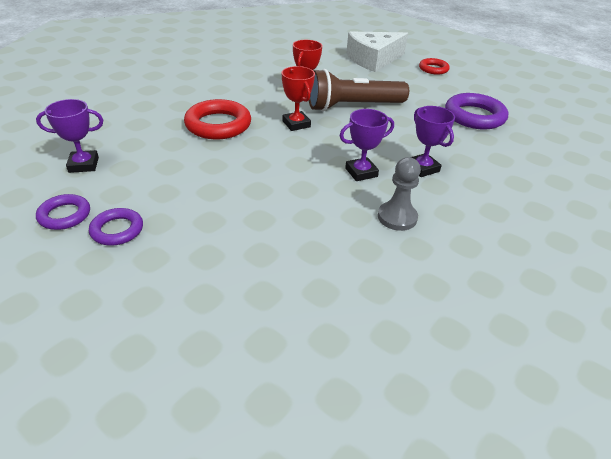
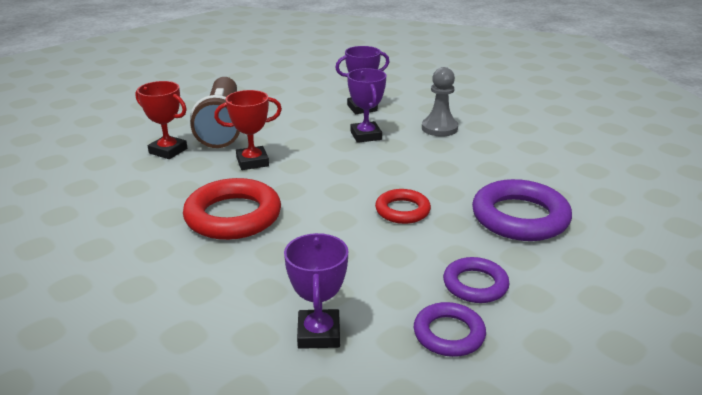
camera: 80 degrees left, 10 degrees down
(373, 59) = (96, 101): white cheese -> none
(433, 69) = (150, 74): red ring -> red ring (402, 210)
(474, 116) = (271, 74): purple ring -> purple ring (520, 217)

